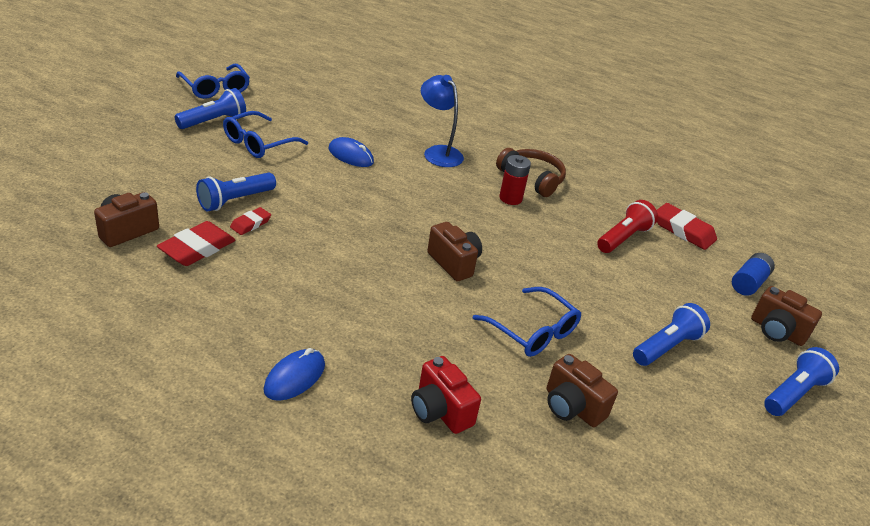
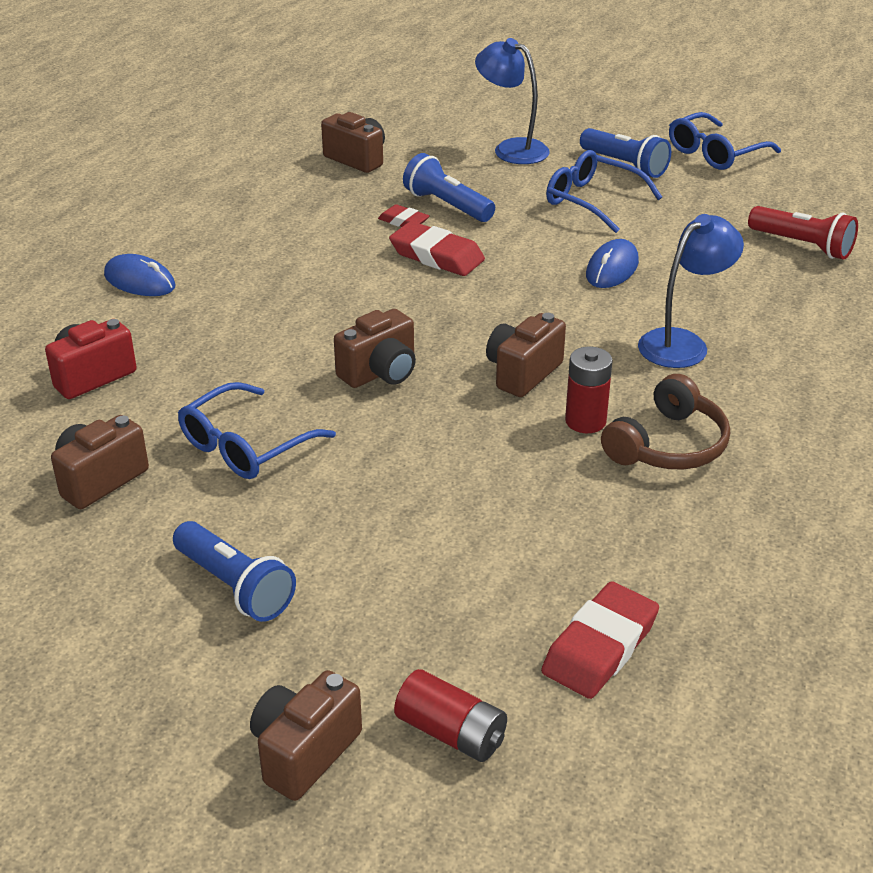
camera: 90 degrees right, 0 degrees up
(157, 157) = (511, 149): none -> blue lamp
(197, 248) = (341, 199): red eraser -> red eraser (437, 256)
(461, 209) = (522, 373): none -> brown camera
(623, 238) = (529, 554): red flashlight -> red flashlight (802, 245)
(748, 283) = (451, 732): blue battery -> red battery
(793, 393) = (137, 744): blue flashlight -> none

